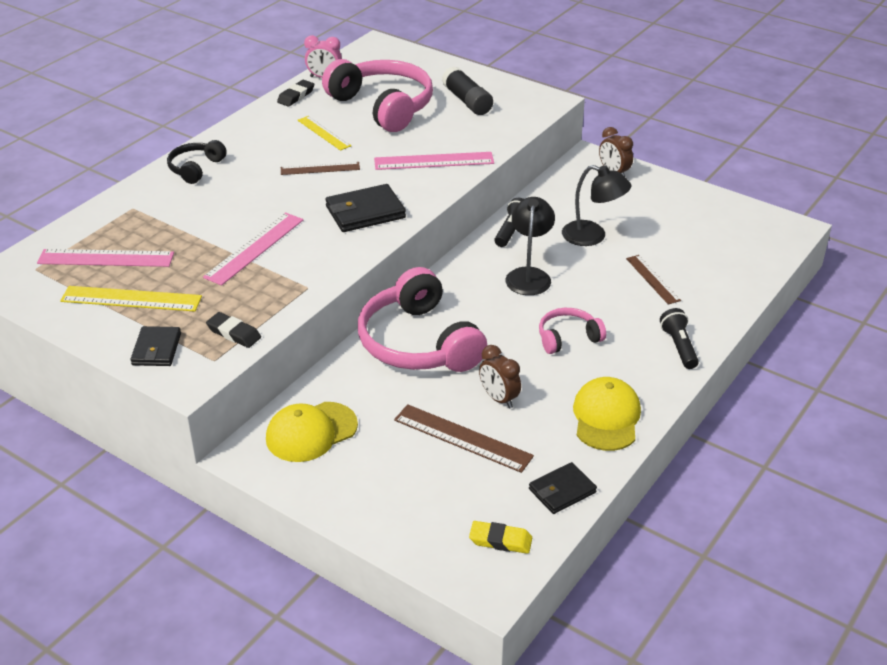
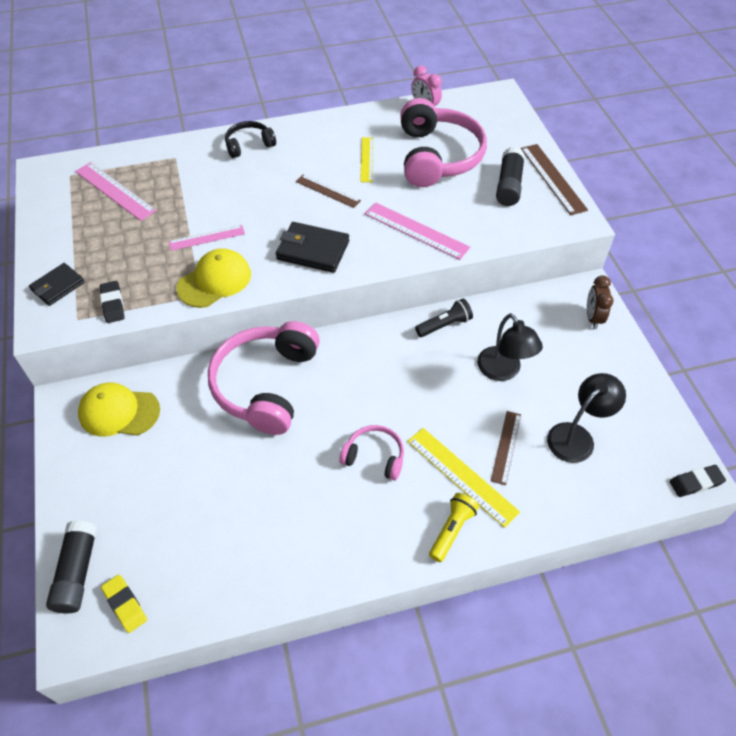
camera: 40 degrees right, 15 degrees up
(131, 299) = (91, 234): yellow ruler -> yellow ruler (462, 476)
(254, 248) = (207, 238): pink ruler -> pink ruler, size x0.66
(296, 96) = (385, 114): black eraser -> black eraser (695, 482)
(430, 549) = (77, 572): none -> black glue stick
(462, 438) = (201, 492): brown ruler -> brown ruler (553, 178)
(499, 398) = (263, 476): brown clock -> none
(529, 275) = (411, 376): black lamp -> black lamp (577, 436)
(562, 491) = (212, 596): black wallet -> none
(606, 417) = (318, 555): yellow cap -> yellow cap (214, 281)
(678, 346) = (451, 530): black flashlight -> yellow flashlight

